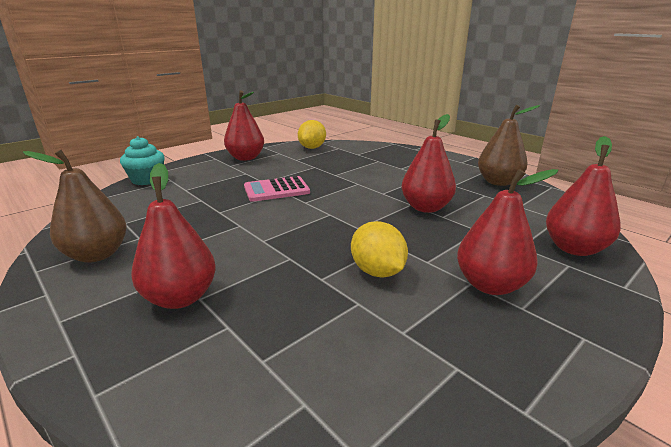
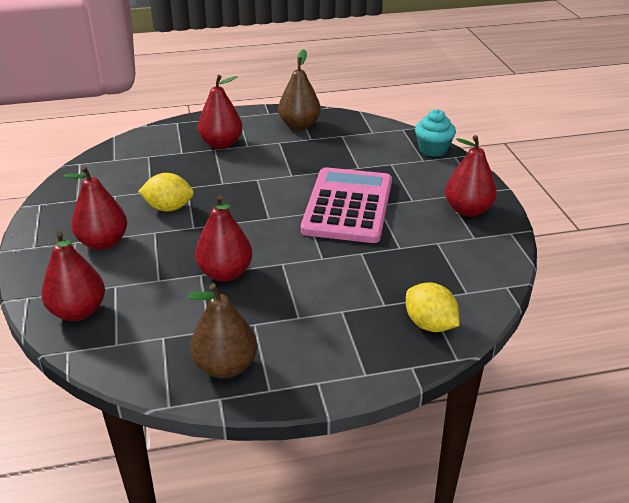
camera: 120 degrees right, 10 degrees up
(276, 190) = (348, 206): pink calculator -> pink calculator, size x1.80
(312, 148) = (481, 269): yellow lemon -> yellow lemon (430, 324)

